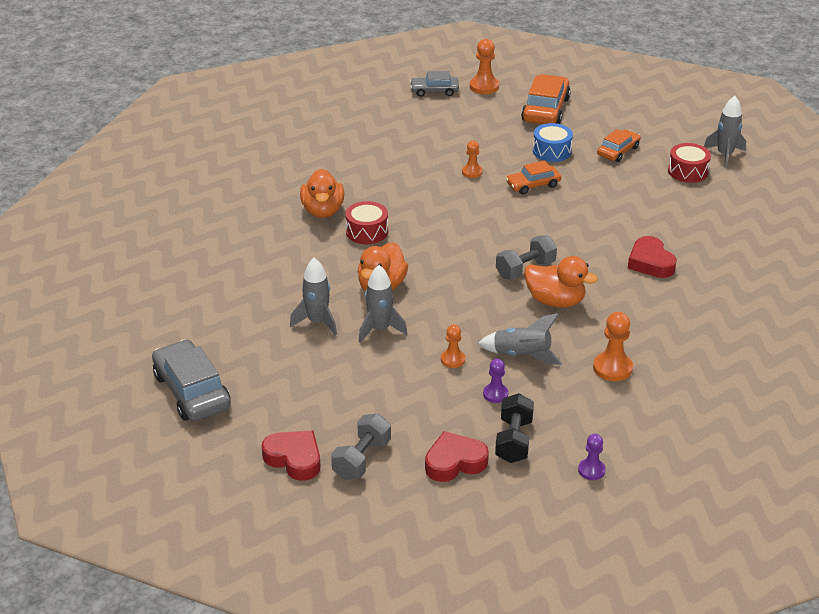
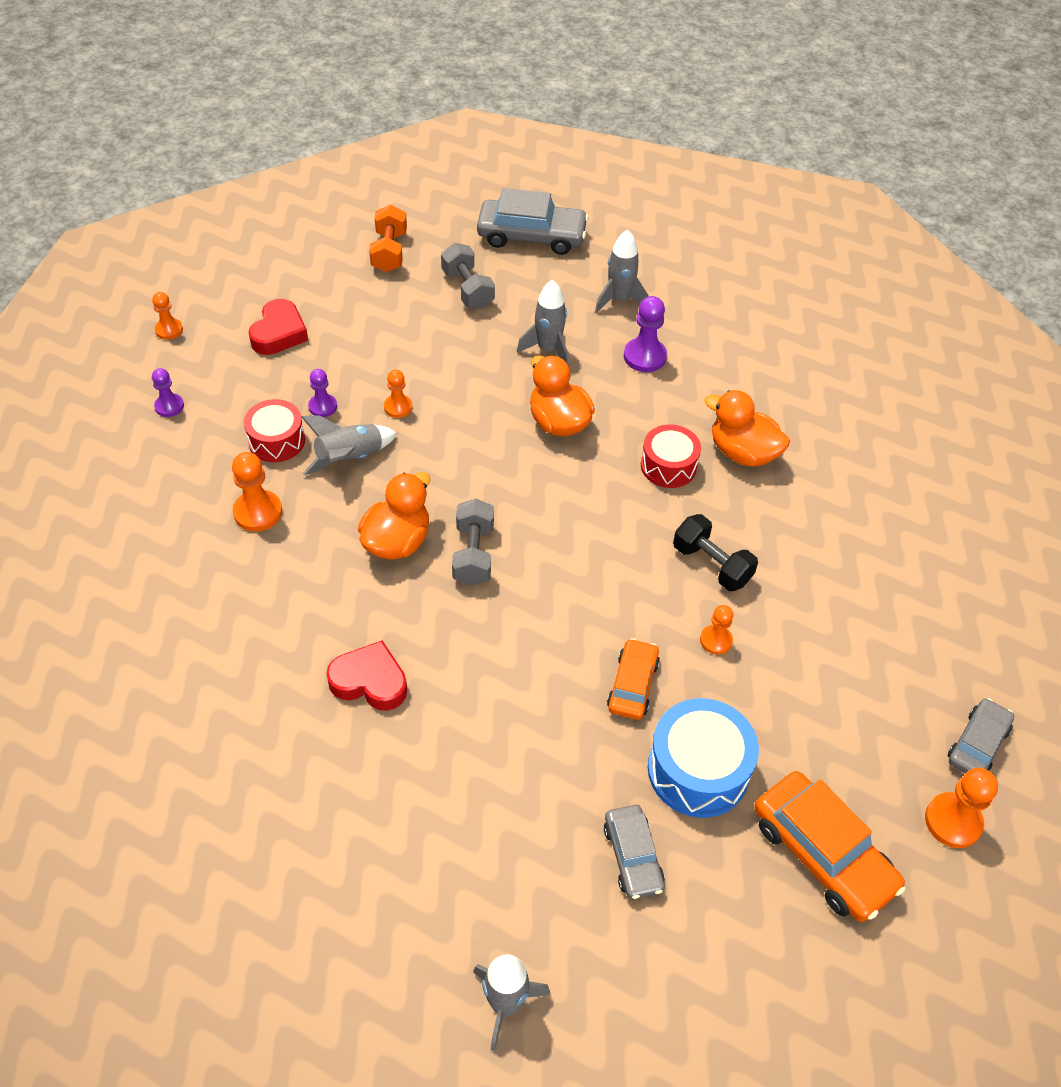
camera: 125 degrees right, 15 degrees up
(276, 279) = (644, 356): none -> purple pawn
(294, 459) = (389, 252): red heart -> orange dumbbell
(361, 459) = (345, 285): grey dumbbell -> grey dumbbell (467, 289)
(380, 329) = (493, 384): grey rocket -> grey rocket (619, 300)
(514, 441) = (257, 382): black dumbbell -> black dumbbell (711, 564)
(525, 528) = (169, 330): none -> orange pawn
(551, 151) = (698, 770): blue drum -> blue drum, size x1.51
(555, 301) = (397, 541): orange duck -> orange duck turned 150 degrees clockwise
(618, 151) = (632, 856): orange car -> grey car
(687, 171) = (508, 905): red drum -> red drum (276, 440)

